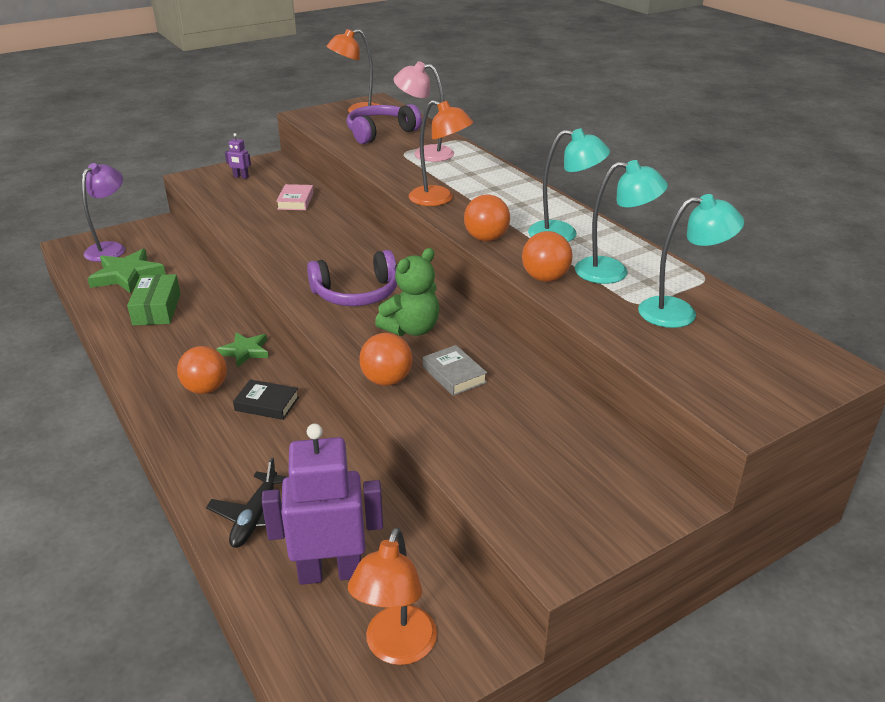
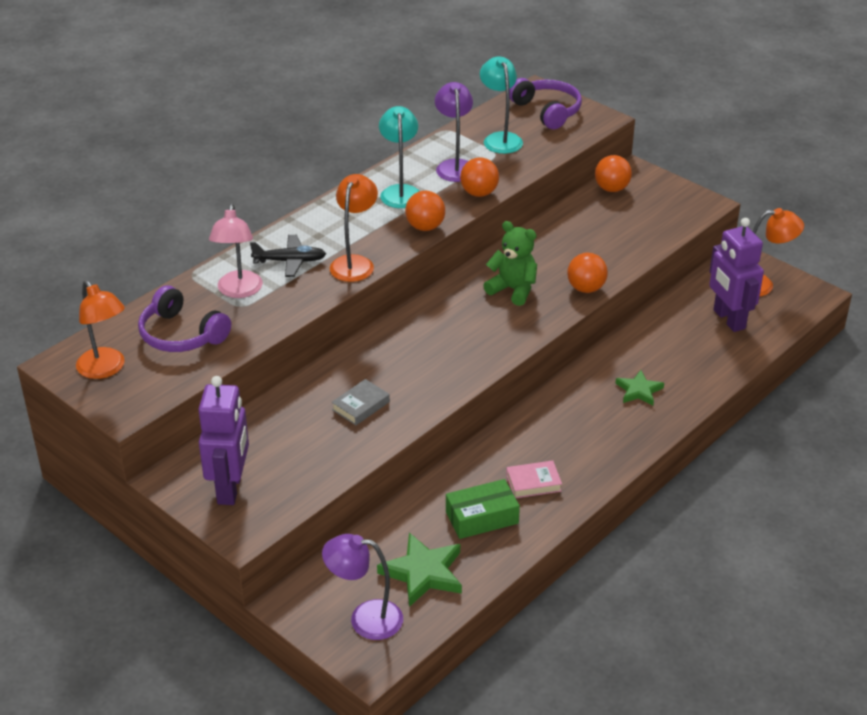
camera: 105 degrees left, 5 degrees up
(206, 389) = (588, 435): orange ball -> orange ball (611, 189)
(241, 177) = (230, 488): purple robot -> purple robot, size x2.41
(245, 351) = (525, 429): green star -> green star (639, 391)
(256, 517) = (707, 362): black plane -> black plane (290, 261)
(267, 404) = (589, 393): black book -> none
(295, 201) = (290, 420): pink book -> pink book (533, 483)
(356, 293) = (471, 330): purple headphones -> purple headphones (547, 111)
(454, 375) = (562, 260): grey book -> grey book (361, 406)
(613, 272) = (455, 166): turquoise lamp -> purple lamp

